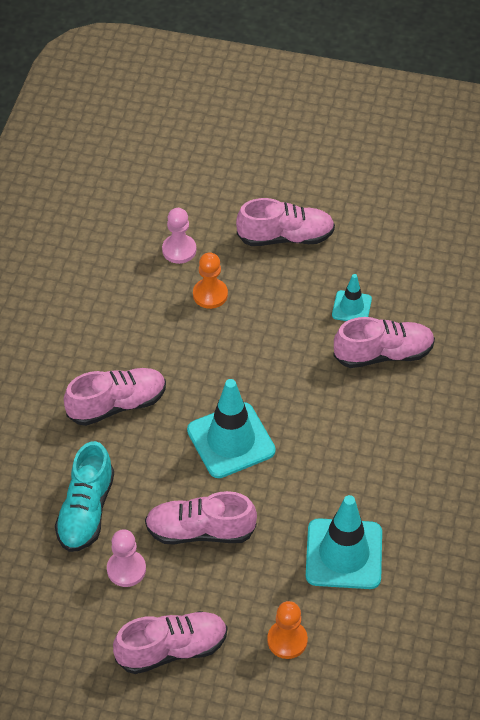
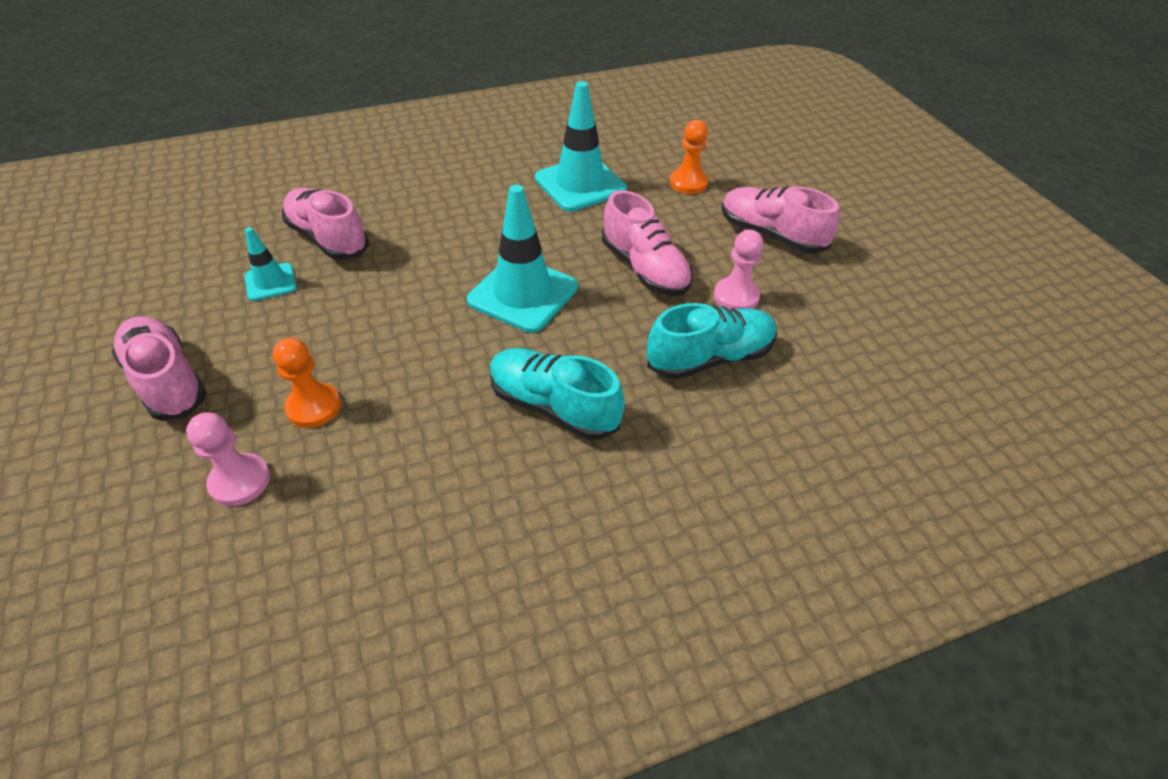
camera: 125 degrees left, 5 degrees down
(117, 404) = (553, 406): pink shoe -> turquoise shoe

